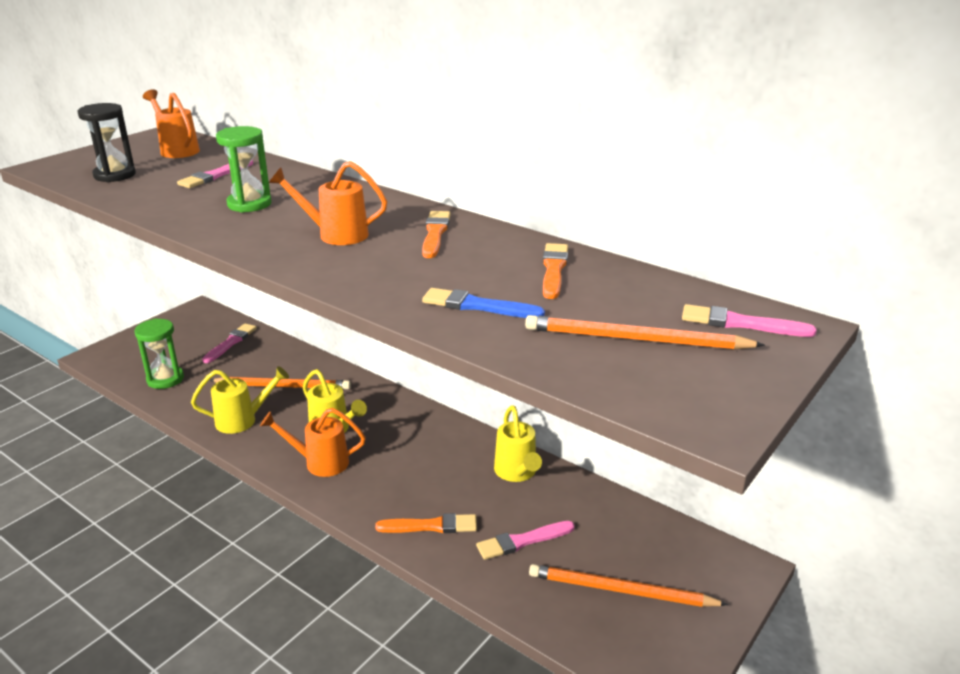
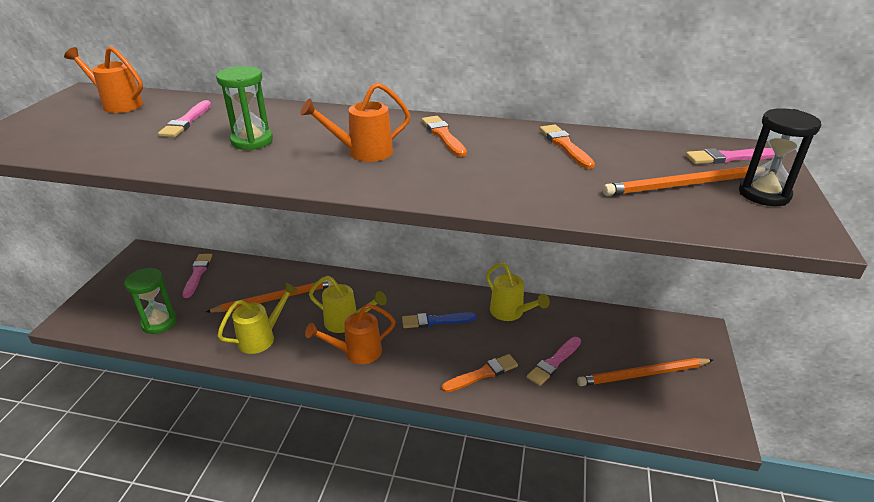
camera: 25 degrees left, 5 degrees up
(115, 175) = (78, 138): black hourglass -> black hourglass (764, 194)
(478, 306) = (548, 186): blue brush -> blue brush (435, 321)

